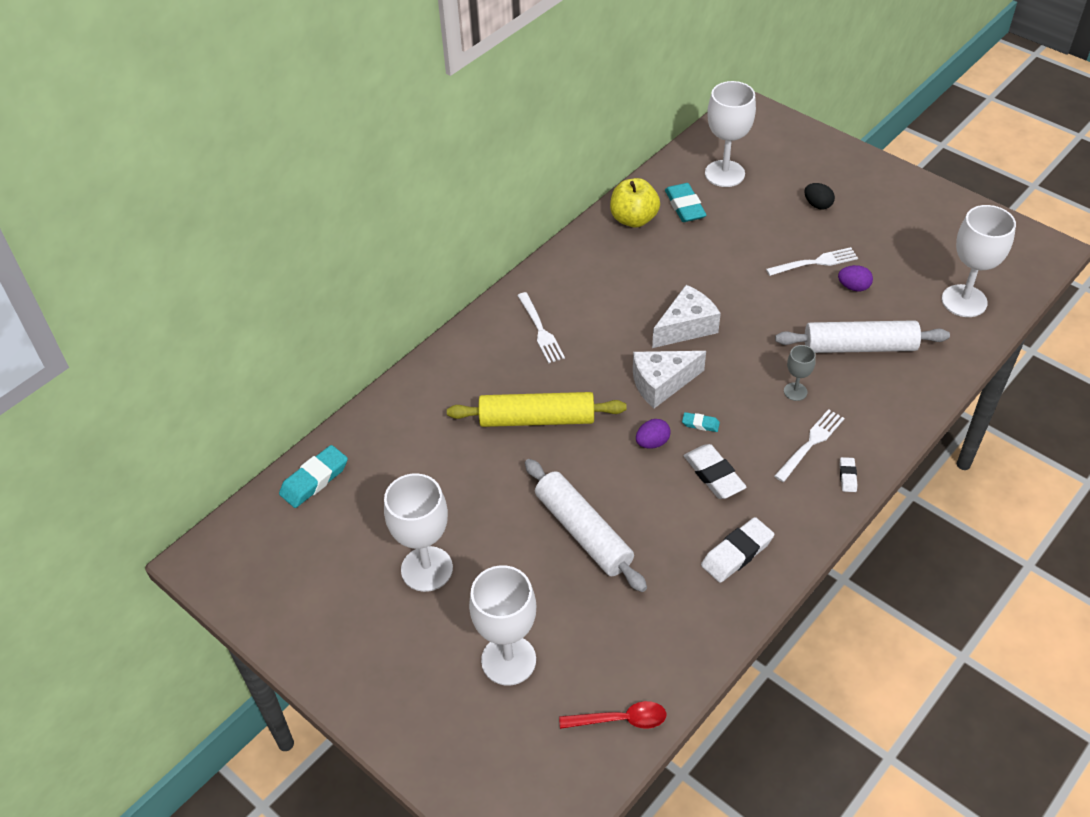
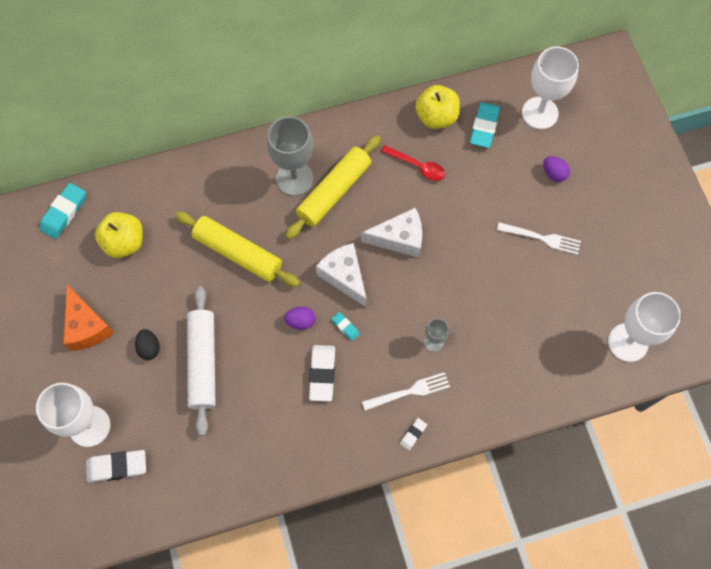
camera: 30 degrees right, 20 degrees up
(314, 480) = (64, 212): turquoise eraser -> turquoise eraser turned 45 degrees counterclockwise
(406, 472) = (124, 242): none -> yellow apple
(427, 569) = (86, 326): white goblet -> orange cheese
(540, 330) = (294, 178): white fork -> grey goblet
(589, 321) = (334, 191): none -> yellow rolling pin
(621, 720) = (126, 513): red spoon -> red spoon (417, 166)
(661, 383) = (344, 276): white cheese -> white cheese turned 45 degrees clockwise
(737, 553) = (290, 444): white eraser -> white eraser (117, 467)
(817, 205) = (588, 185): black egg -> black egg (149, 348)
(853, 287) = (552, 278): purple egg -> purple egg (554, 173)
(859, 347) = (512, 333): white rolling pin -> none

